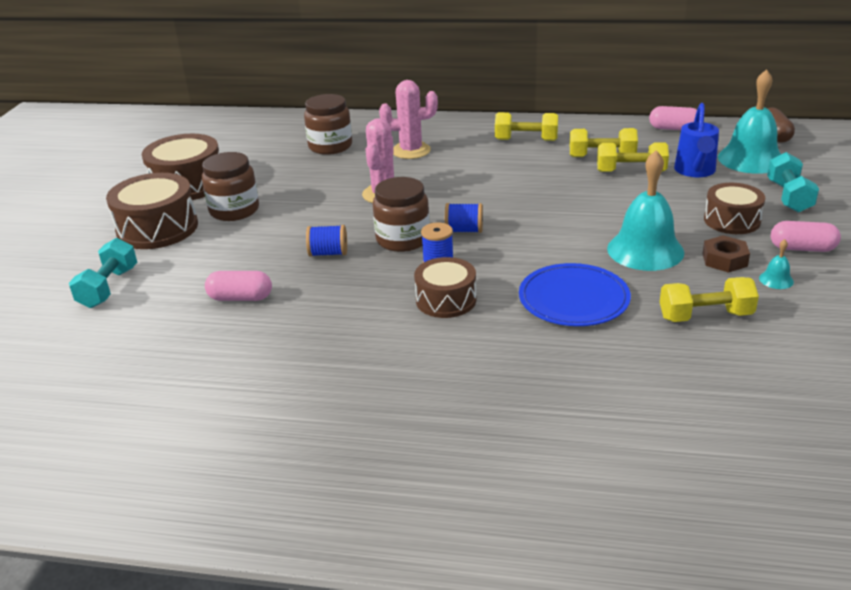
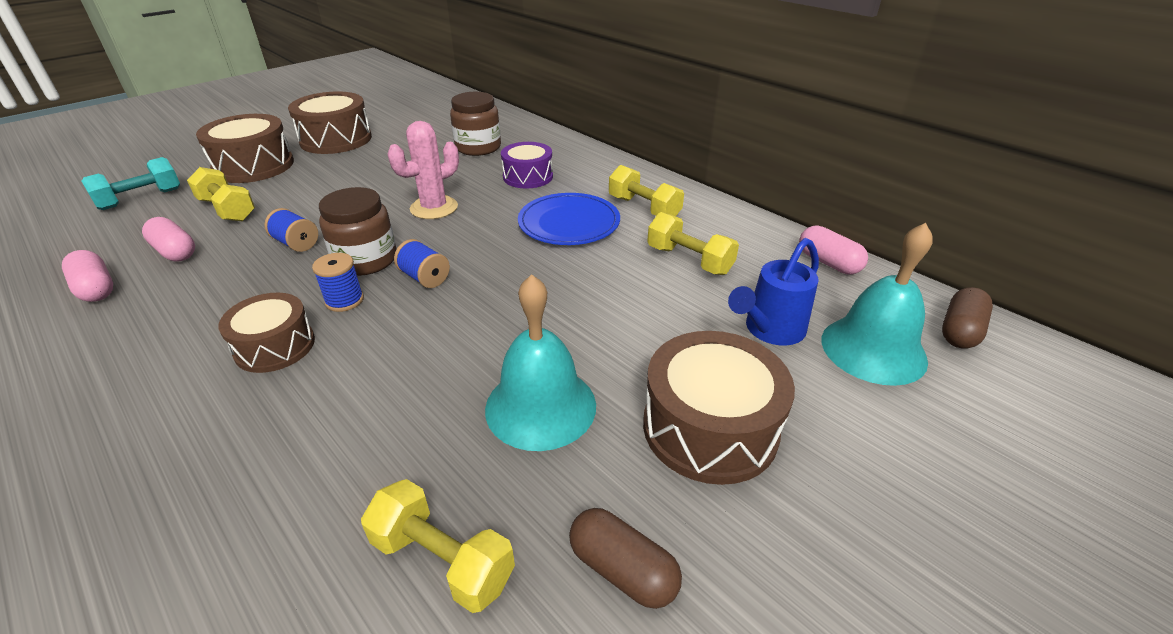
camera: 35 degrees right, 5 degrees up
(234, 210) = (319, 173): brown jar -> none
(411, 151) = (528, 177): pink cactus -> purple drum
(573, 299) = (365, 423): blue plate -> blue plate (569, 223)
(631, 172) = (691, 293): yellow dumbbell -> yellow dumbbell (227, 210)
(724, 260) = (607, 484): brown nut -> none
(731, 220) = (710, 428): brown drum -> brown drum, size x1.54
(776, 280) = (622, 569): turquoise bell -> brown capsule
(788, 197) = (847, 437): turquoise dumbbell -> none
(802, 248) = (742, 540): pink capsule -> pink capsule (96, 289)

